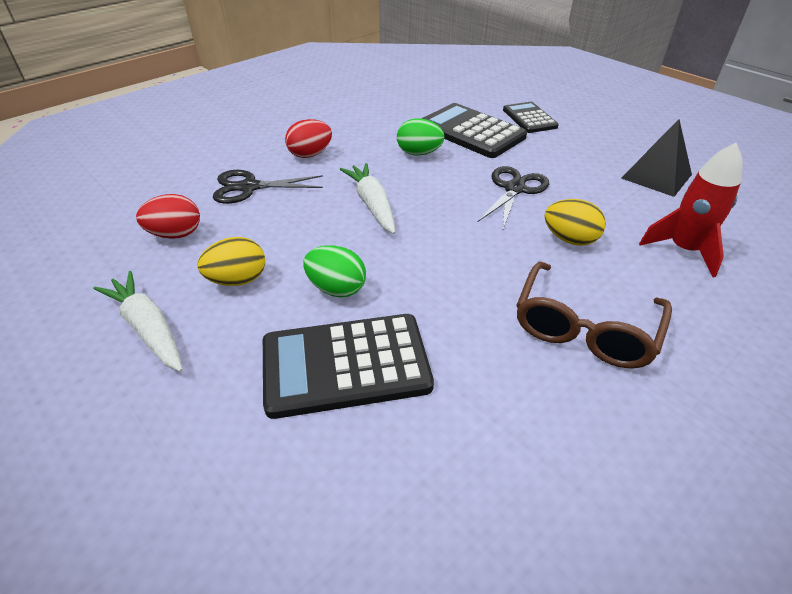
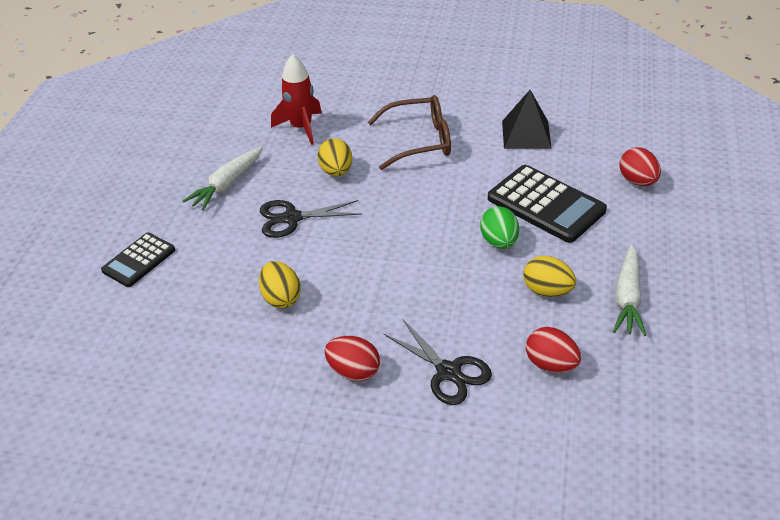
camera: 125 degrees left, 0 degrees up
(270, 514) = (637, 181): none -> red egg
(372, 204) = (392, 280): white carrot -> white carrot (227, 184)
(419, 153) = (281, 298): green egg -> yellow egg
(471, 132) = (204, 285): black calculator -> none
(656, 176) = (203, 159): black pyramid -> black pyramid (526, 134)

